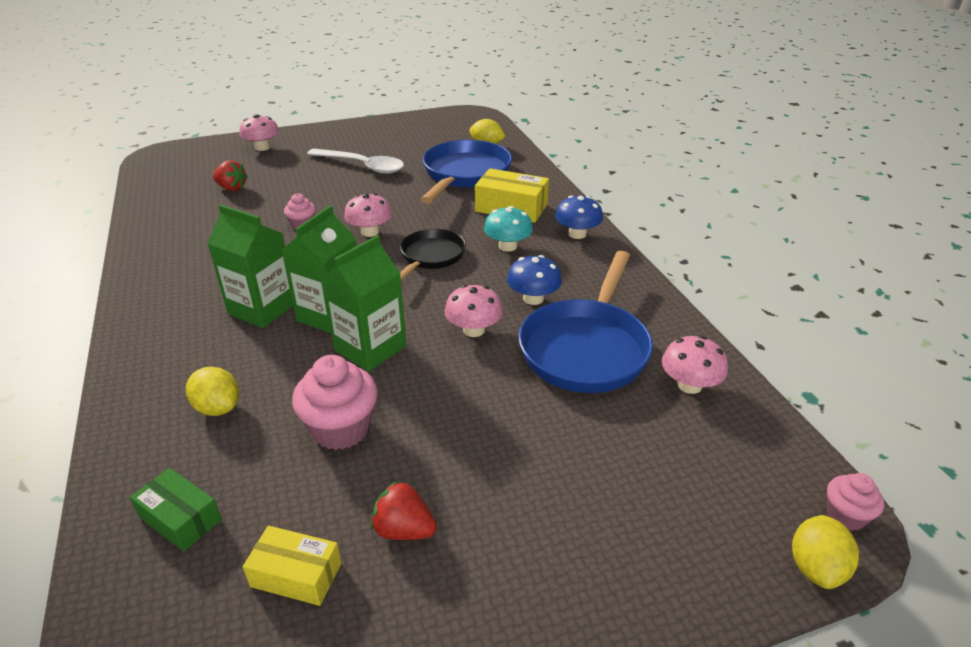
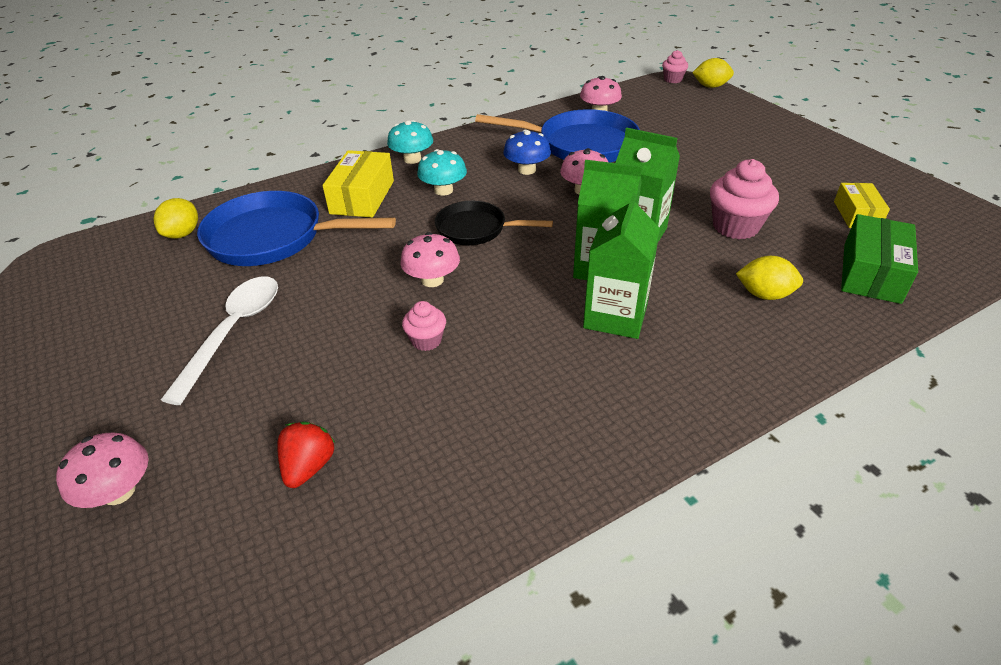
camera: 100 degrees left, 5 degrees up
(180, 518) = (871, 273): green box -> green box, size x1.55
(218, 408) = (764, 295): yellow lemon -> yellow lemon turned 75 degrees clockwise
(404, 530) = (792, 186): red strawberry -> none
(577, 234) = (412, 159): blue mushroom -> turquoise mushroom

